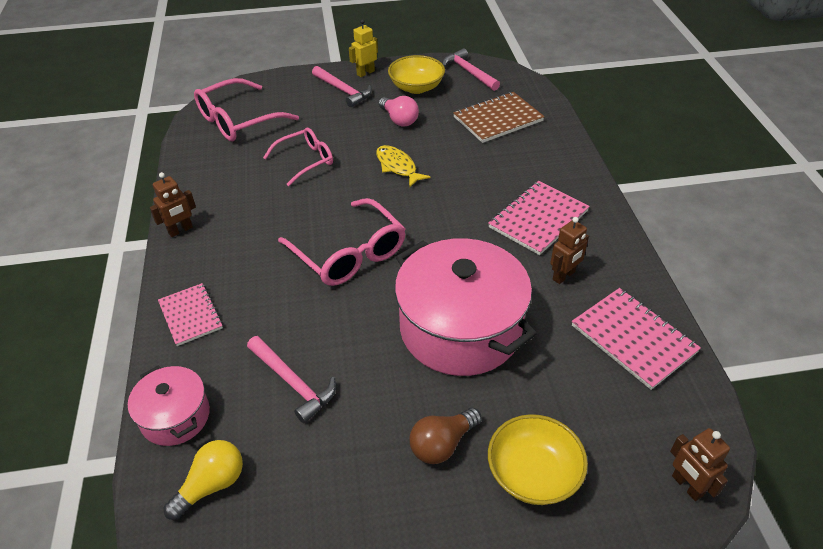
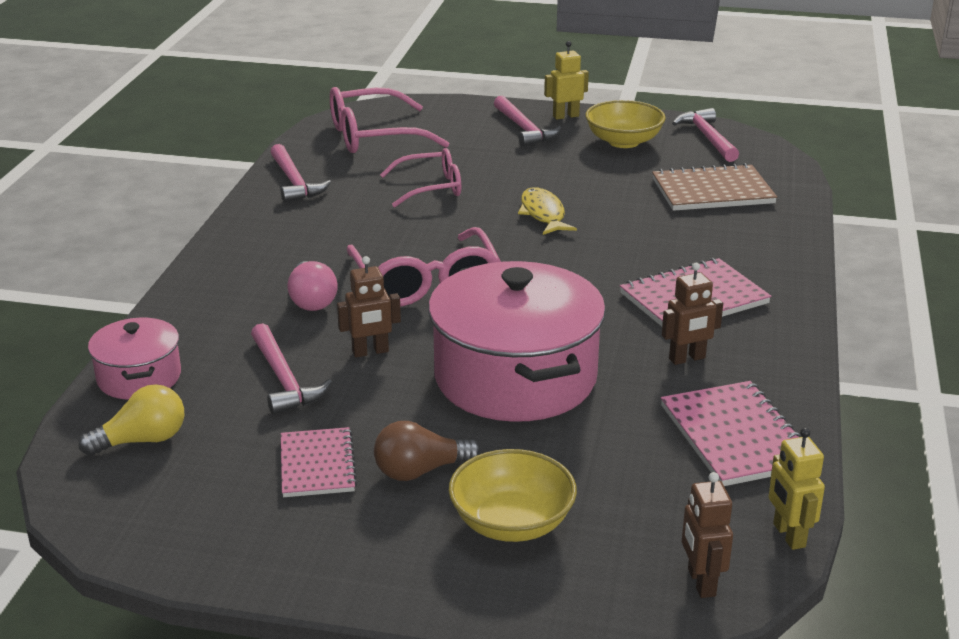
camera: 20 degrees right, 15 degrees down
(180, 230) = (243, 223): brown robot -> brown robot (370, 352)
(190, 315) = (207, 298): pink notebook -> pink notebook (317, 465)
(200, 179) = (294, 182): none -> pink hammer
(399, 120) = (577, 169): pink light bulb -> pink light bulb (311, 300)
(715, 420) = (788, 535): none -> yellow robot

